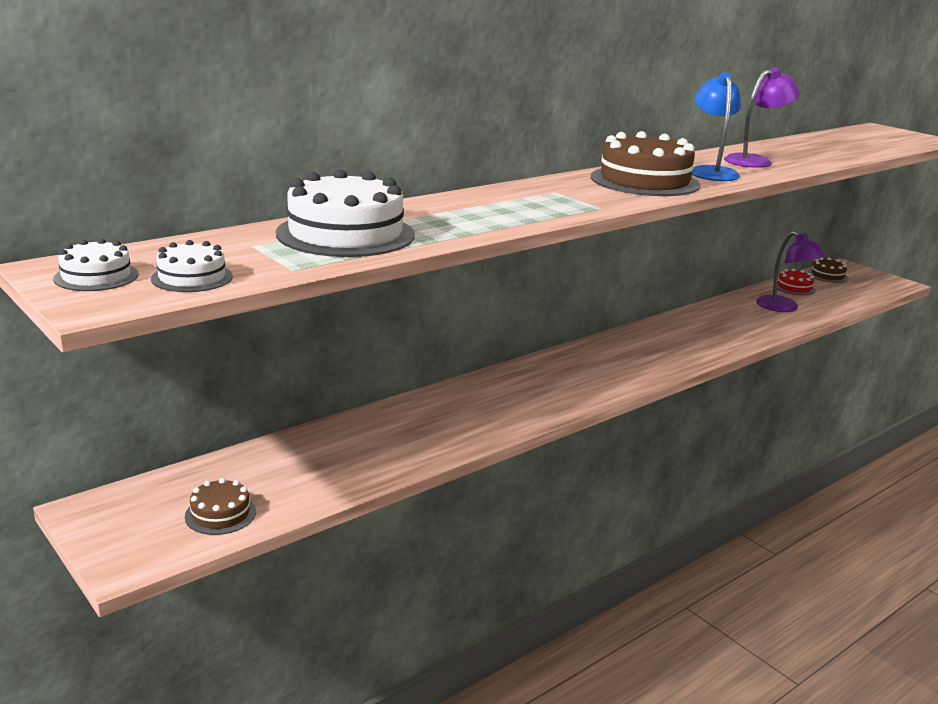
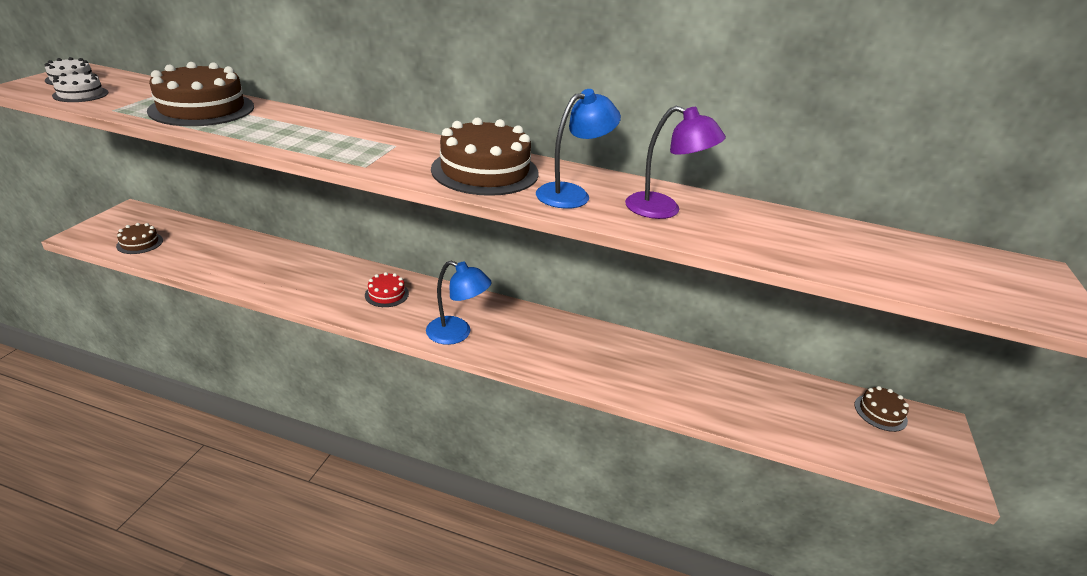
camera: 55 degrees right, 10 degrees up
(345, 234) = (202, 109): white cake -> brown cake
(629, 373) = (457, 334): none -> blue lamp
(784, 308) = (727, 395): purple lamp -> none
(794, 287) = (799, 393): red cake -> red cake (386, 294)

